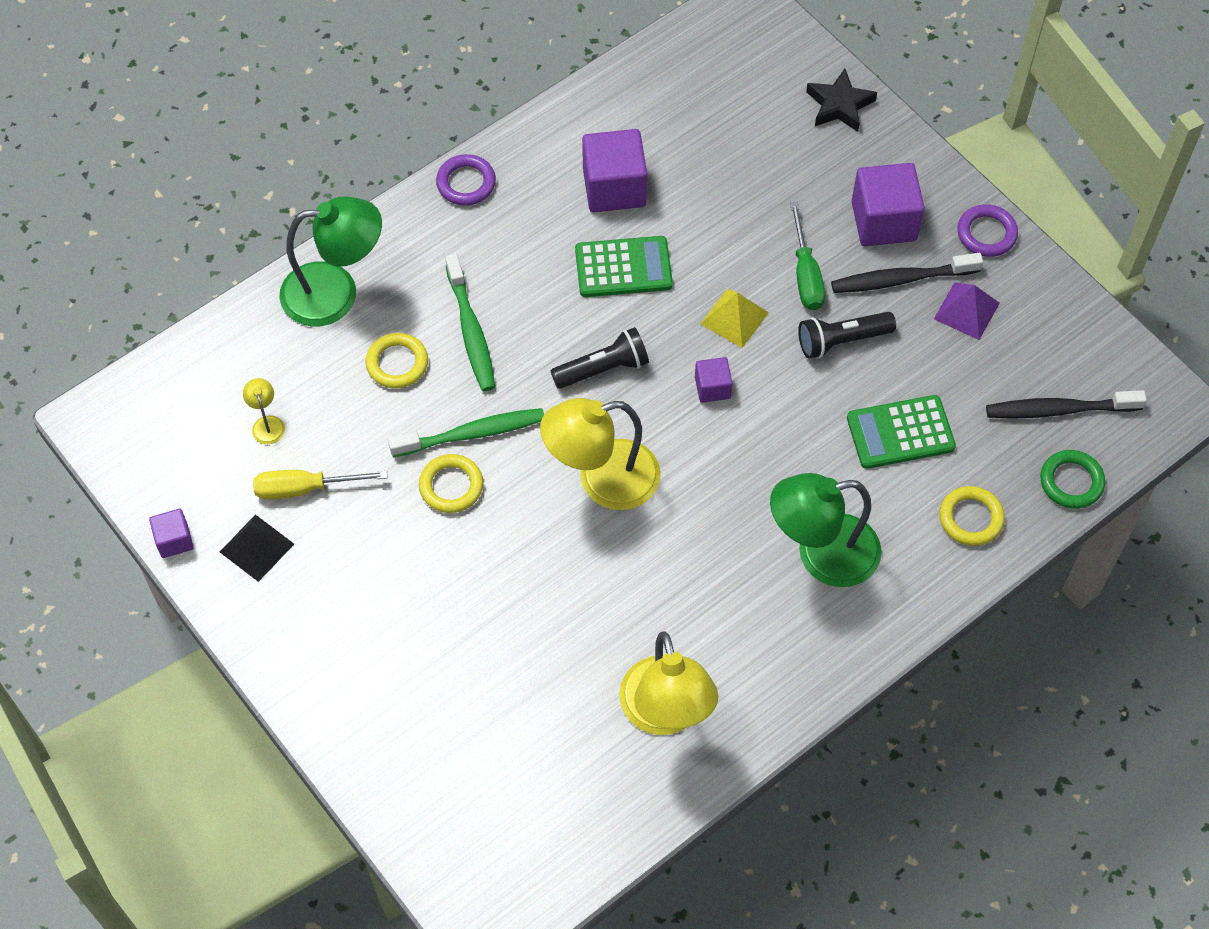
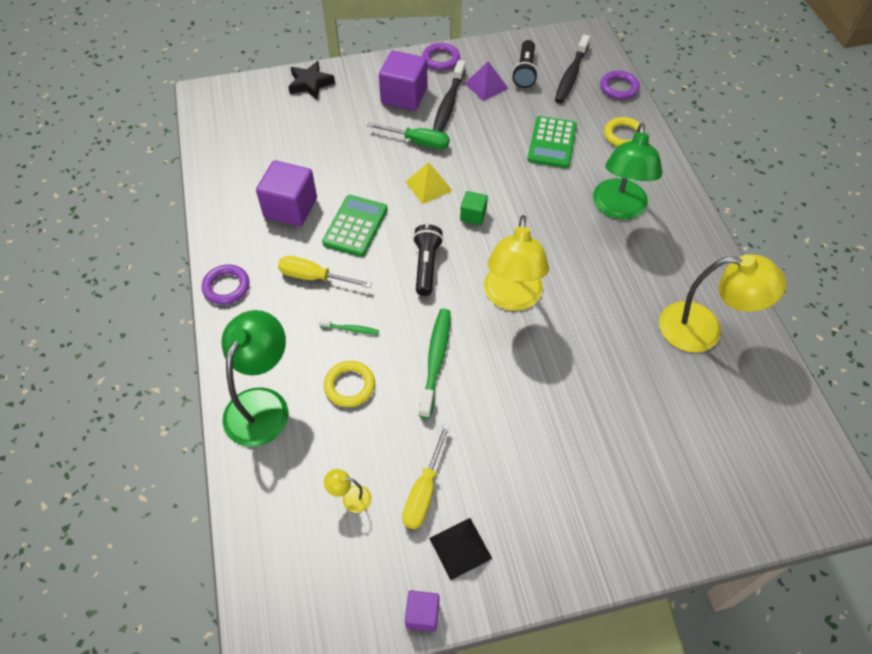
camera: 65 degrees left, 5 degrees down
(451, 486) = (472, 389): yellow ring -> none
(471, 331) = (350, 329): green toothbrush -> green toothbrush, size x0.50
(524, 261) = (314, 277): none -> yellow screwdriver
(712, 388) = (473, 215): purple cube -> green cube
(841, 341) = (474, 144): black flashlight -> black flashlight (525, 72)
(1071, 482) = (619, 88): green ring -> purple ring

